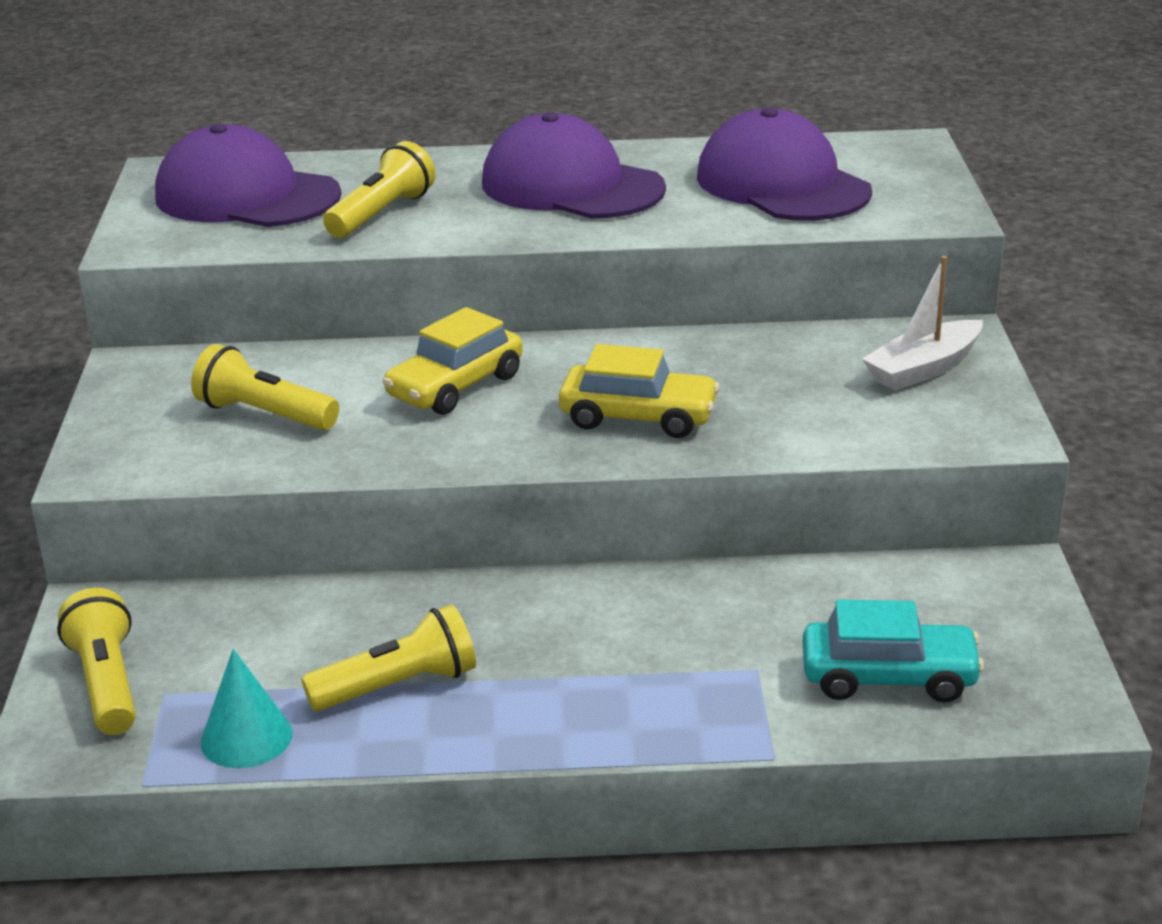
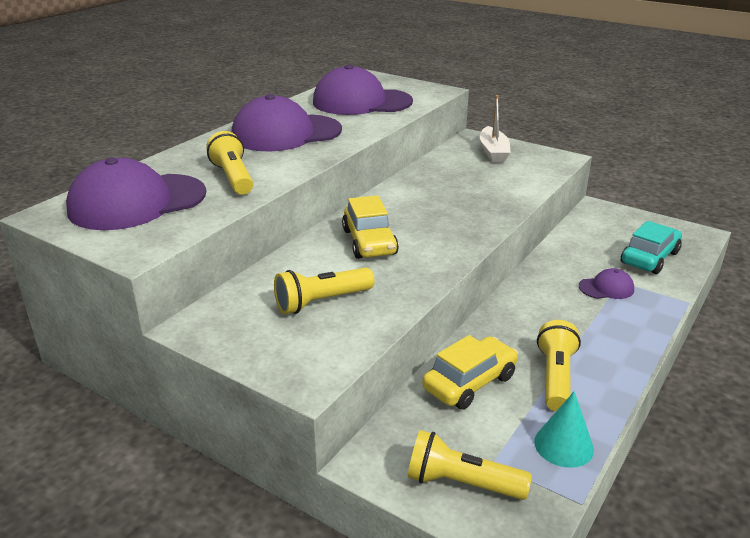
camera: 55 degrees left, 0 degrees up
(638, 417) = (459, 213): yellow car -> yellow car (469, 382)
(715, 660) = (606, 288): none -> purple cap

